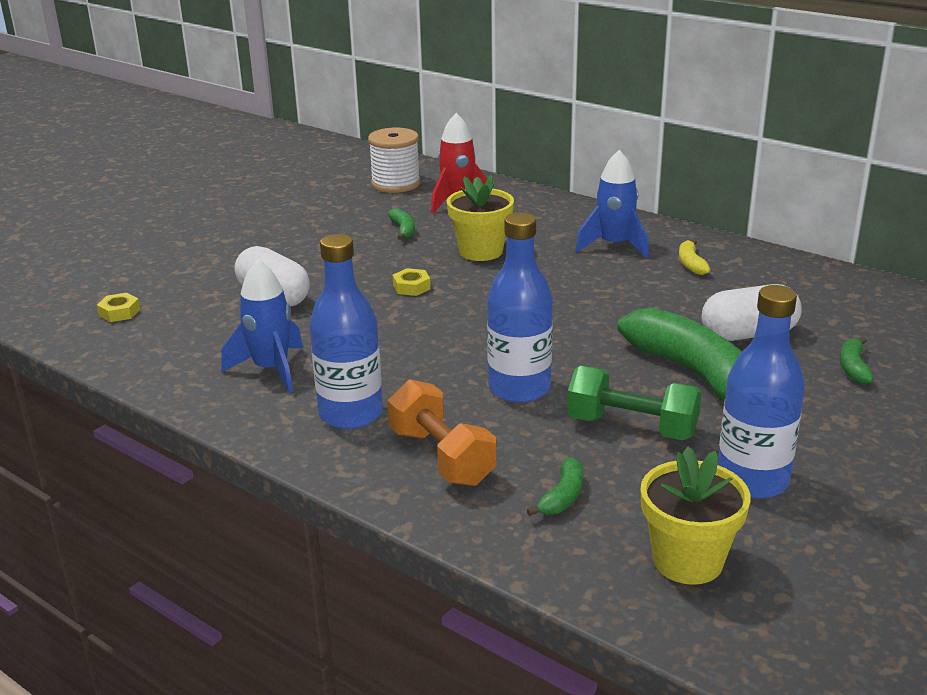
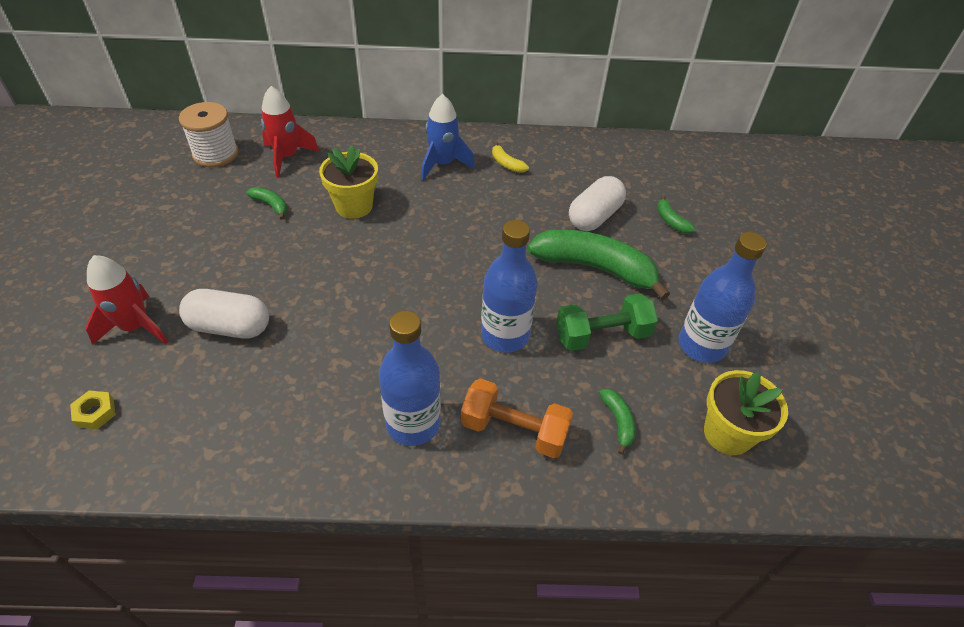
camera: 40 degrees left, 20 degrees up
(204, 273) = (136, 327): none -> red rocket
(271, 370) = (306, 410): blue rocket -> none
(411, 287) = (335, 266): yellow nut -> none

